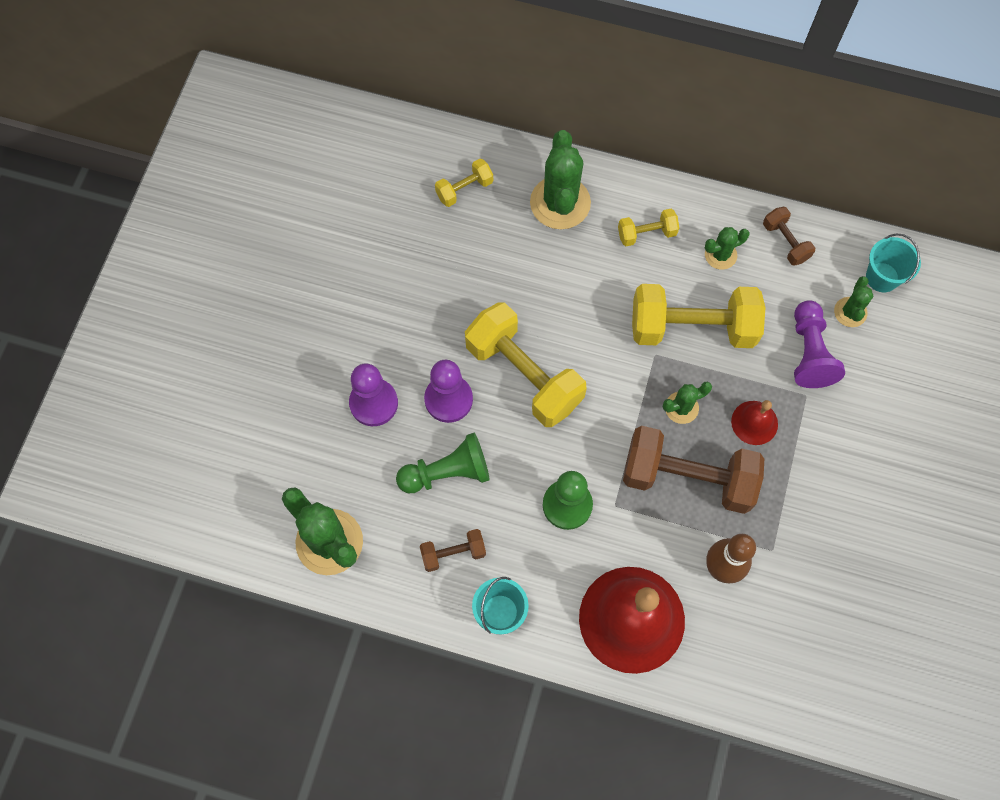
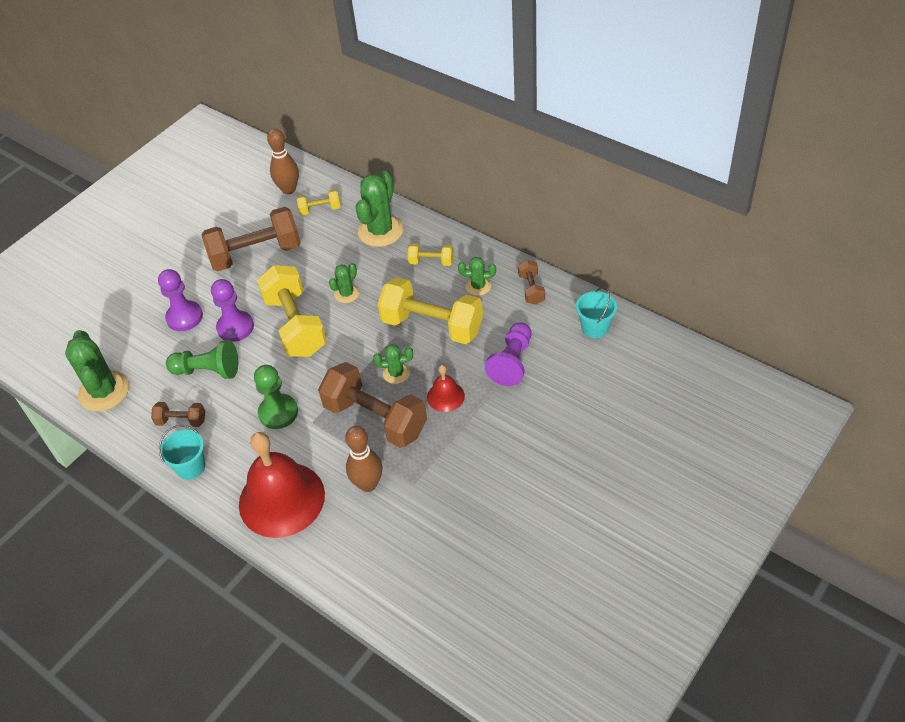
camera: 25 degrees right, 20 degrees down
(405, 167) = (288, 189): none -> brown bowling pin
(416, 281) = (256, 254): none -> brown dumbbell
(850, 312) = (558, 344): green cactus -> green cactus (346, 294)

